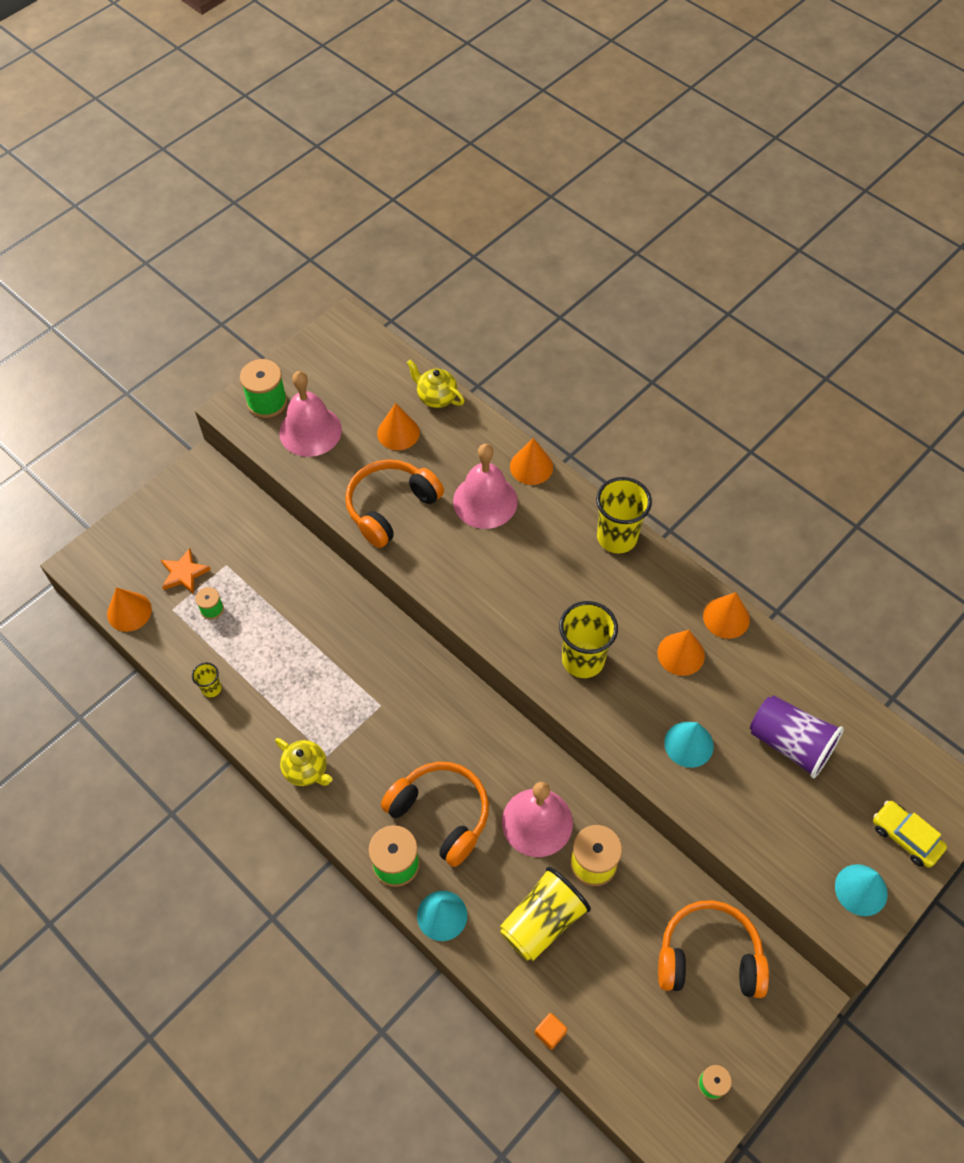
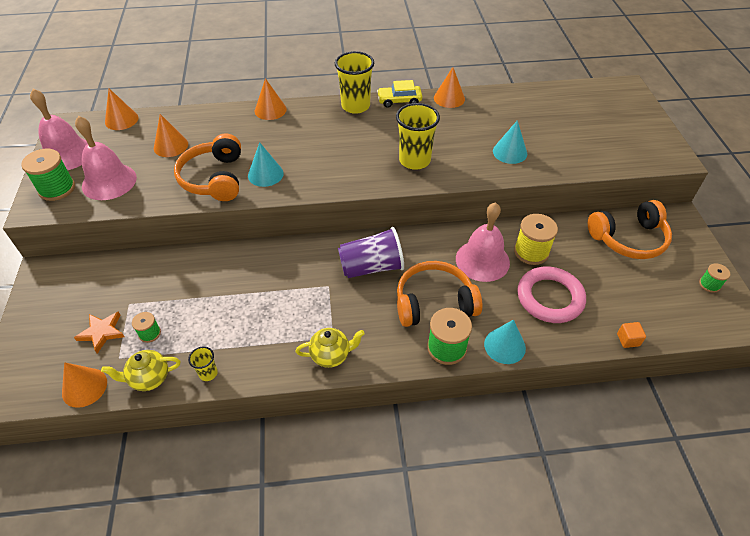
camera: 50 degrees left, 10 degrees down
(436, 397) = (173, 118): yellow teapot -> yellow teapot (149, 378)
(485, 501) = (266, 139): pink bell -> pink bell (67, 154)
(542, 921) = (550, 298): yellow cup -> pink ring
(681, 654) = (452, 124): orange cone -> orange cone (121, 120)
(709, 956) = (629, 239): orange headphones -> orange headphones turned 150 degrees counterclockwise
(790, 744) = (545, 119): purple cup -> purple cup (371, 267)
(861, 890) = (651, 143): turquoise cone -> turquoise cone (265, 174)
(905, 837) = (632, 113): yellow car -> yellow car (399, 101)

